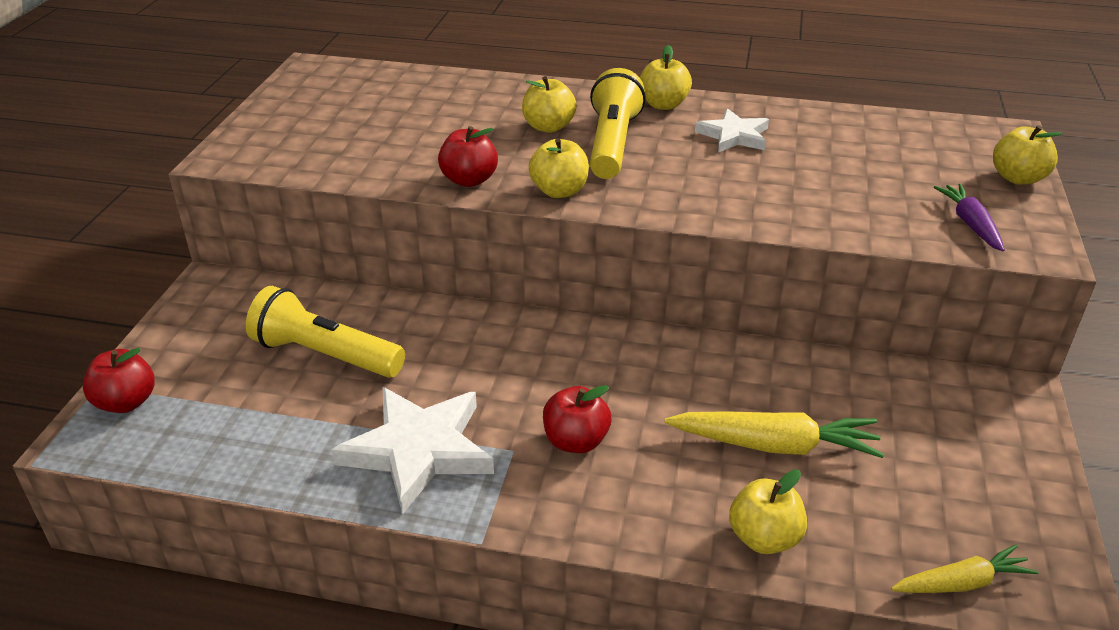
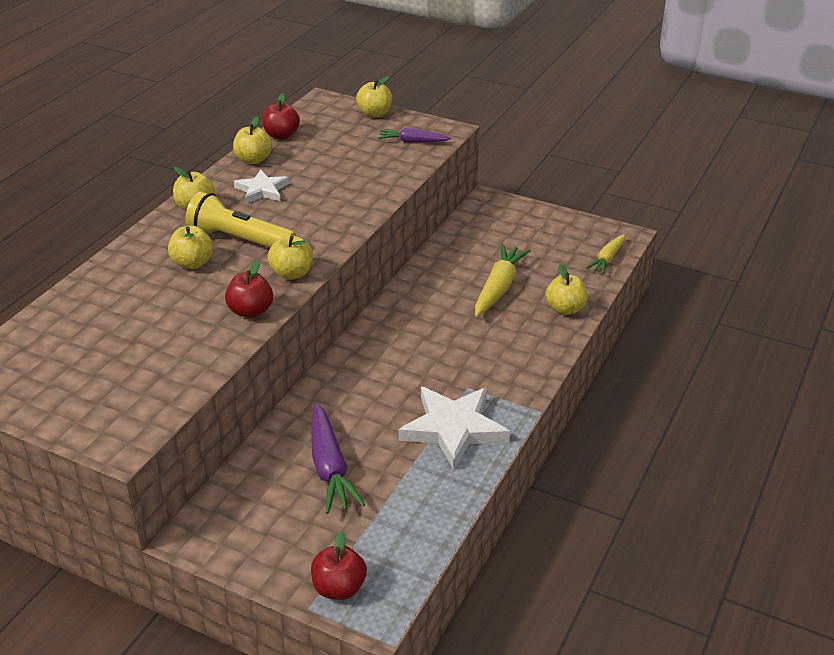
camera: 75 degrees left, 0 degrees up
(325, 355) = (330, 467): yellow flashlight -> purple carrot
(576, 441) = (469, 360): red apple -> red apple (281, 135)
(800, 116) = (253, 160): none -> yellow apple
(961, 582) = (607, 259): yellow carrot -> yellow carrot turned 150 degrees counterclockwise

